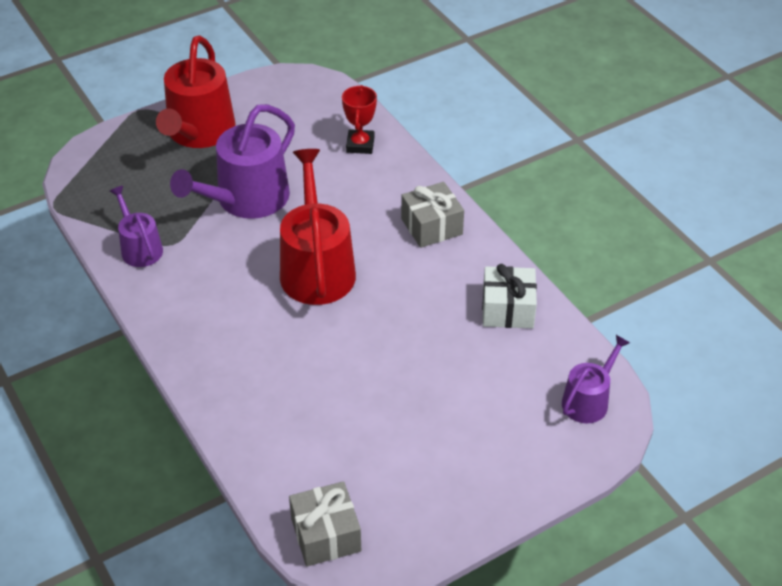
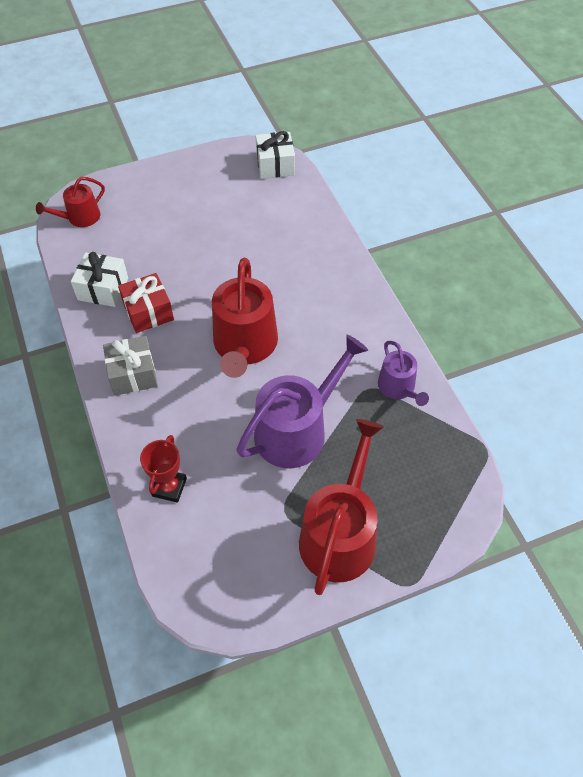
camera: 170 degrees left, 10 degrees up
(326, 535) = (275, 165): grey gift -> white gift
(440, 290) = (148, 312): none -> red gift
(588, 400) = (80, 218): purple watering can -> red watering can

